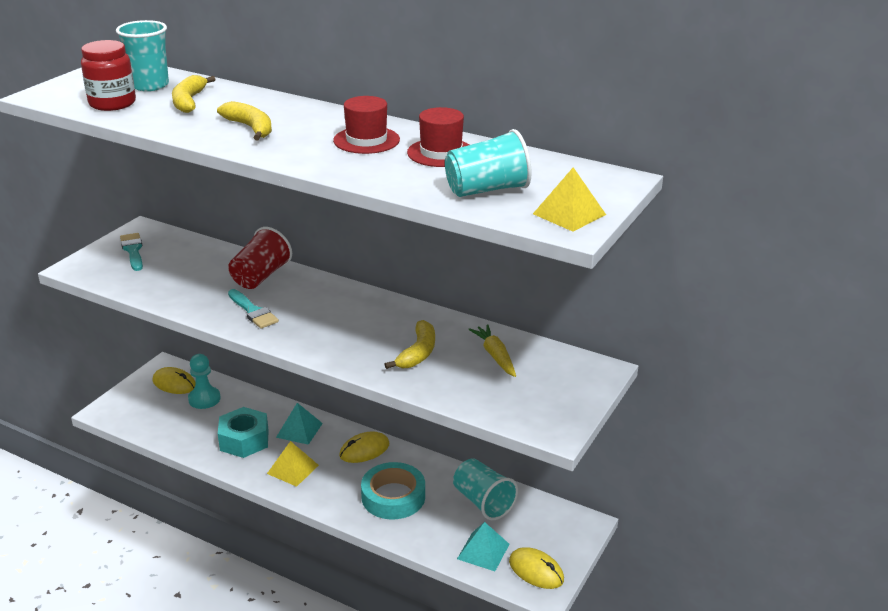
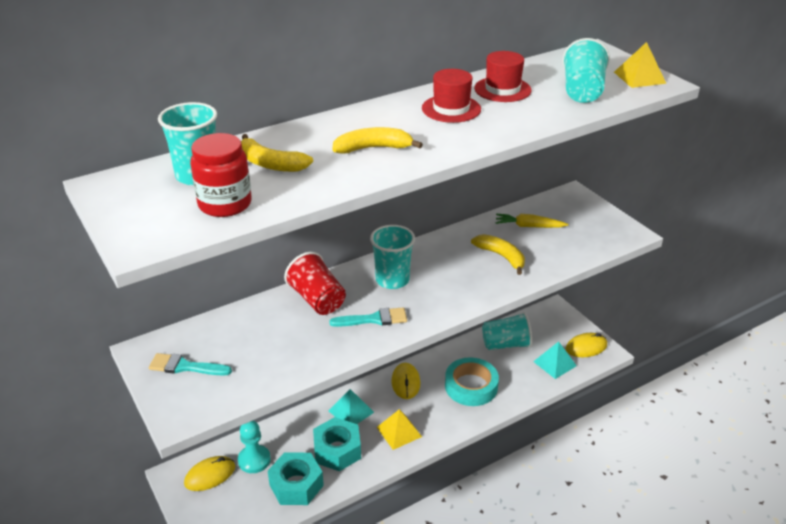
camera: 60 degrees left, 5 degrees up
(189, 432) = (296, 485): none -> turquoise nut
(321, 303) = (392, 280): none -> turquoise cup

